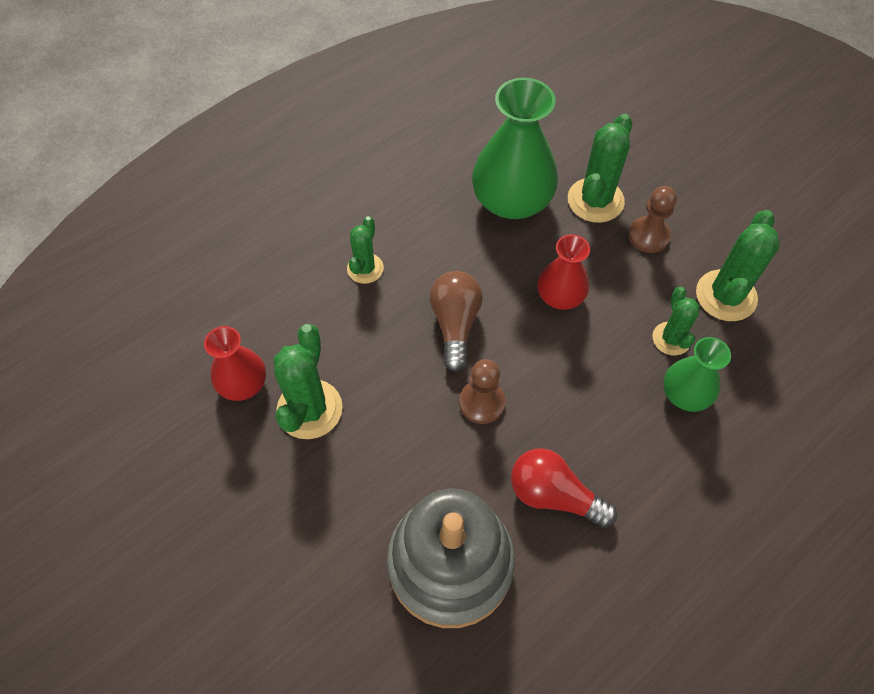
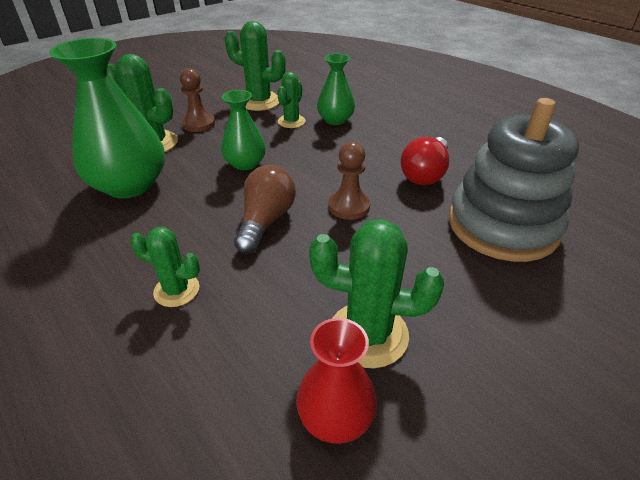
camera: 90 degrees left, 20 degrees down
(455, 325) = (265, 221): brown light bulb -> brown light bulb turned 105 degrees clockwise
(560, 296) = (245, 163): red vase -> green vase
(671, 339) = (291, 121): green cactus -> green cactus turned 60 degrees counterclockwise

